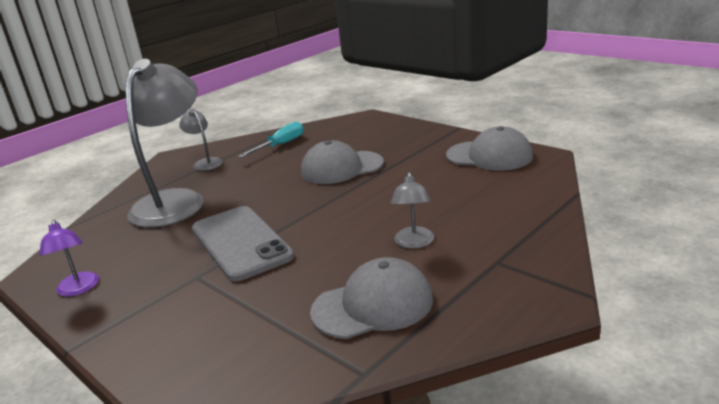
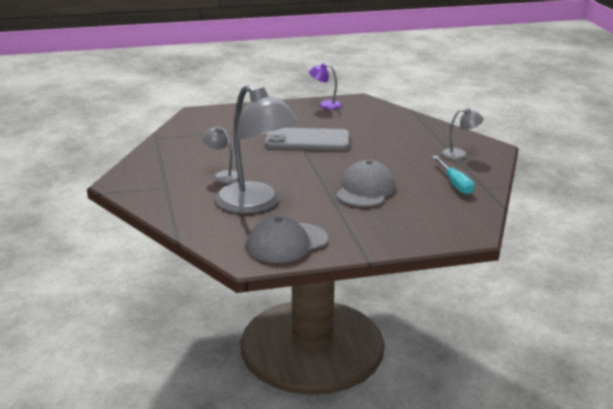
camera: 120 degrees right, 0 degrees up
(175, 201) = (400, 136): grey lamp -> grey lamp (256, 204)
(373, 305) = (191, 151): grey cap -> none

